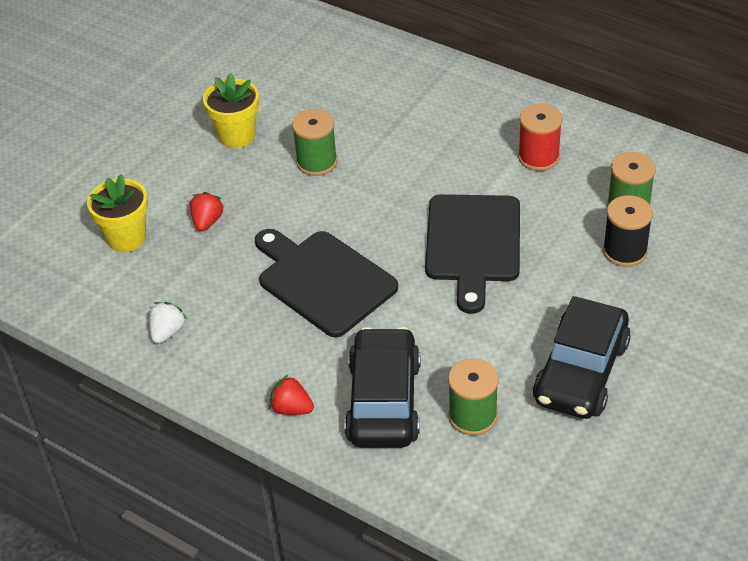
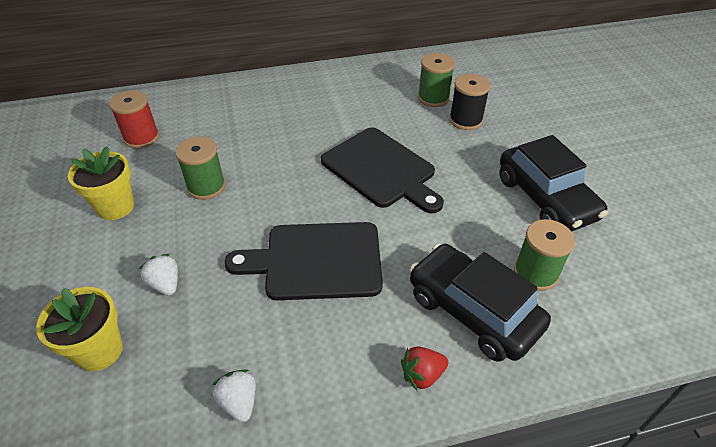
camera: 50 degrees left, 0 degrees up
(207, 222) = (165, 284): red strawberry -> white strawberry
(538, 157) = (349, 101): red spool -> red spool (141, 137)

